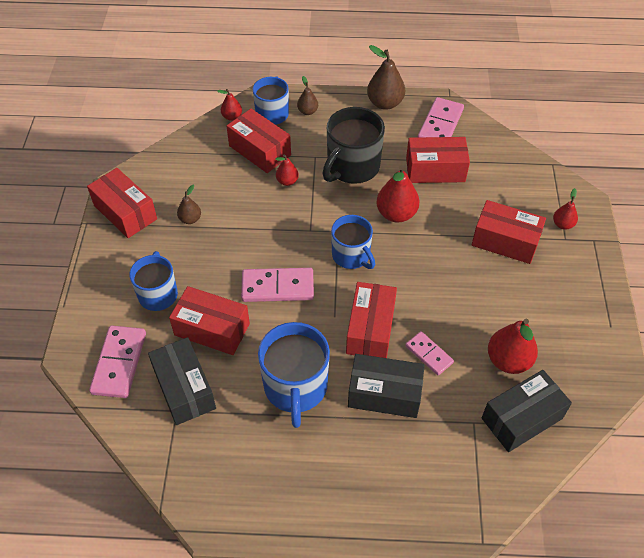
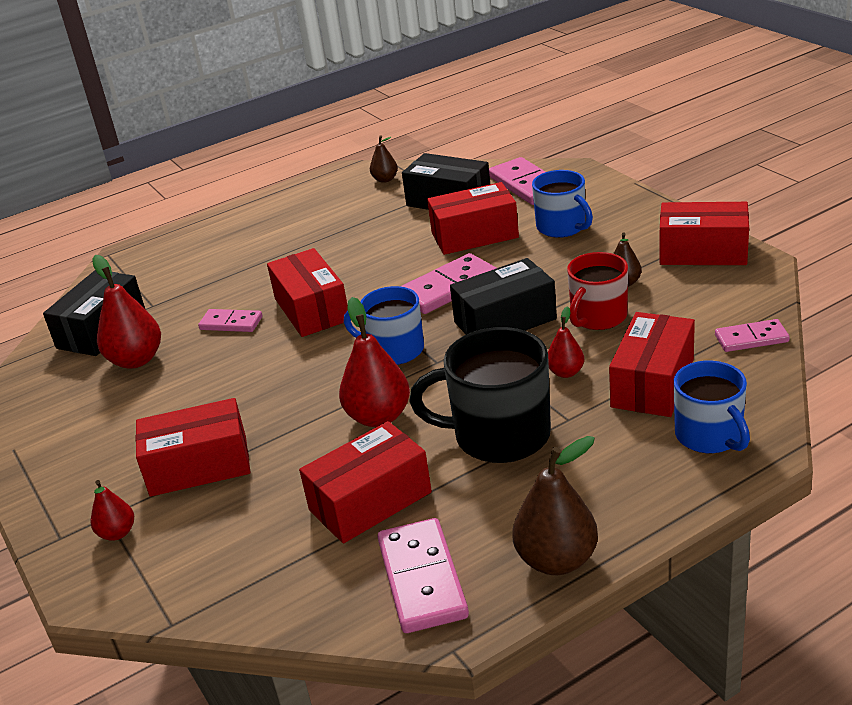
camera: 150 degrees right, 20 degrees down
(190, 145) = (751, 338): none -> pink domino
(232, 117) = (757, 398): red pear -> none
(232, 205) = (597, 317): none -> red mug
(260, 150) = (652, 383): red box -> red box turned 75 degrees counterclockwise
(295, 387) = (348, 245): blue mug -> none
(307, 111) = (663, 470): brown pear -> brown pear (385, 179)
(352, 167) = (499, 435): black mug -> black mug turned 90 degrees counterclockwise
(384, 394) = (257, 280): black box -> black box (505, 321)

